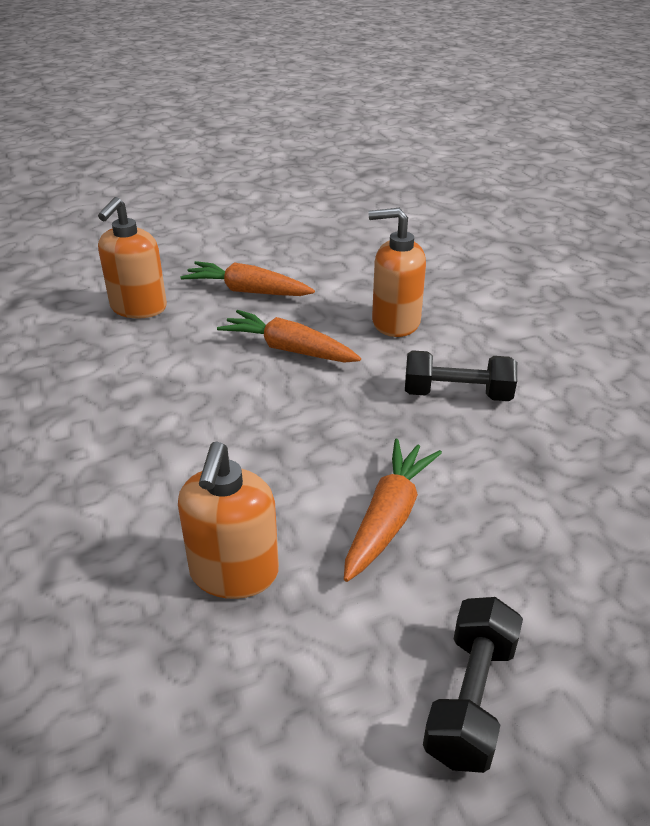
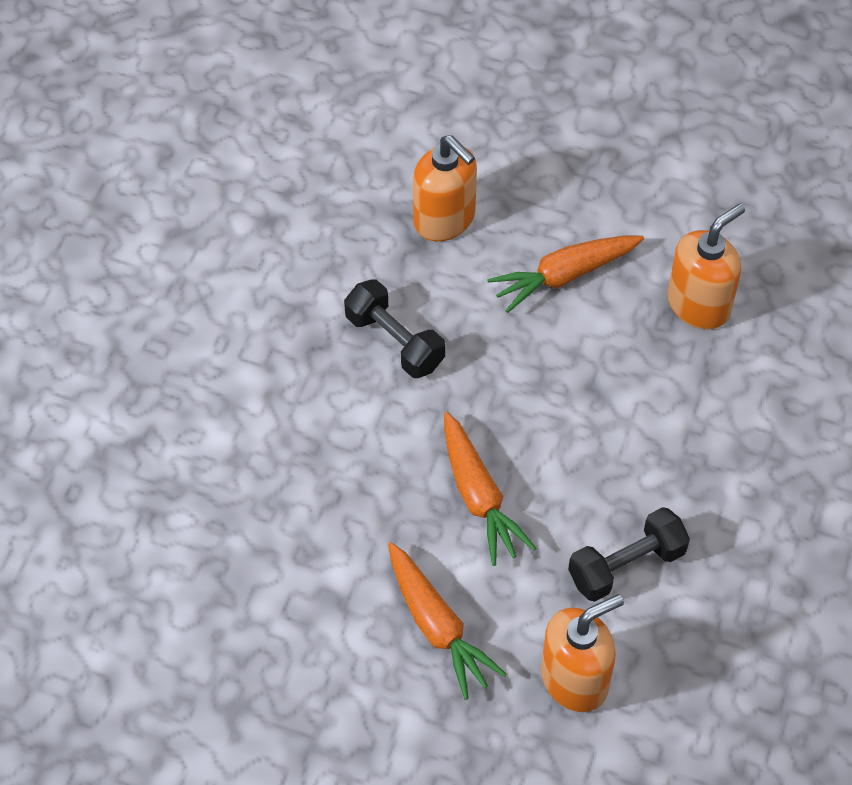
camera: 140 degrees left, 20 degrees up
(395, 322) = (344, 464): orange soap dispenser -> orange soap dispenser (444, 219)
(470, 699) = (628, 154): black dumbbell -> black dumbbell (626, 565)

